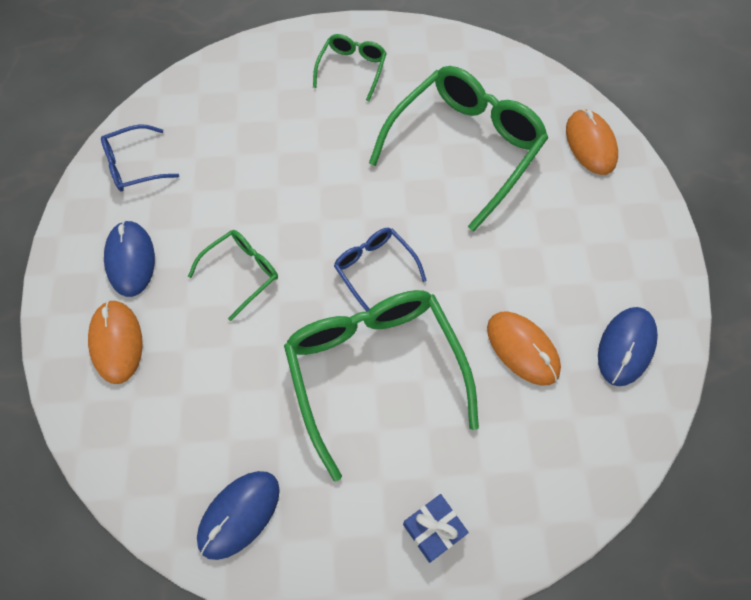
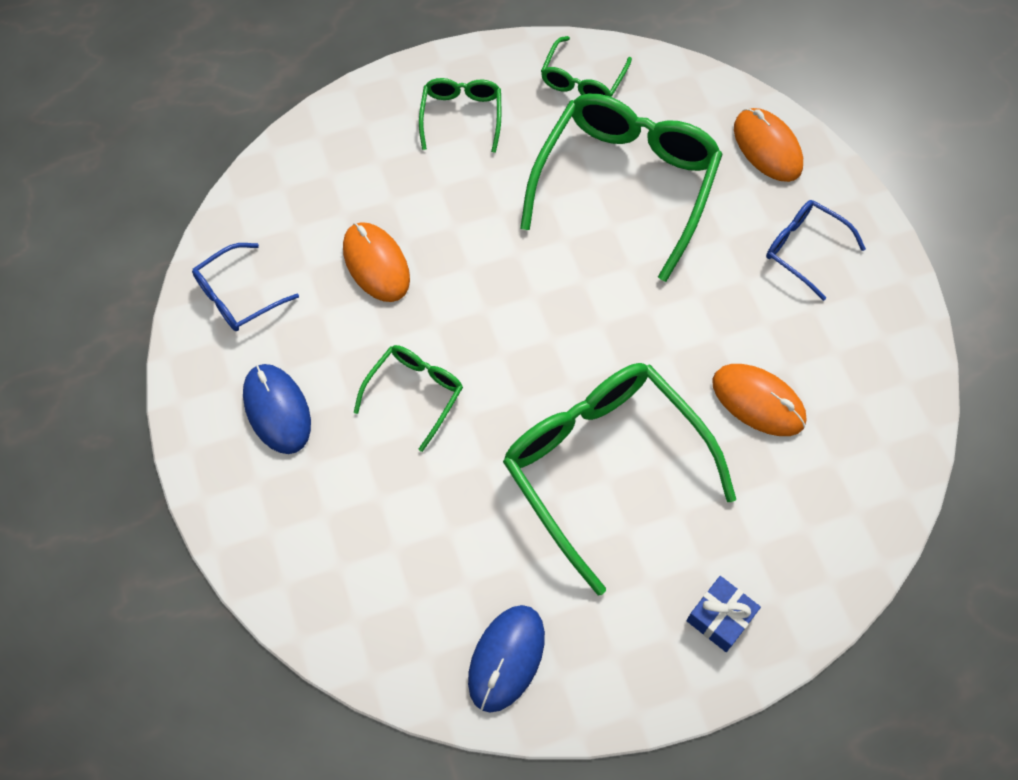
camera: 15 degrees left, 0 degrees up
(116, 342) = (297, 509): orange mouse -> orange mouse (376, 264)
(374, 269) = (567, 352): blue glasses -> blue glasses (804, 249)
(455, 62) = (582, 80): none -> green glasses
(626, 347) = (868, 371): blue mouse -> none

